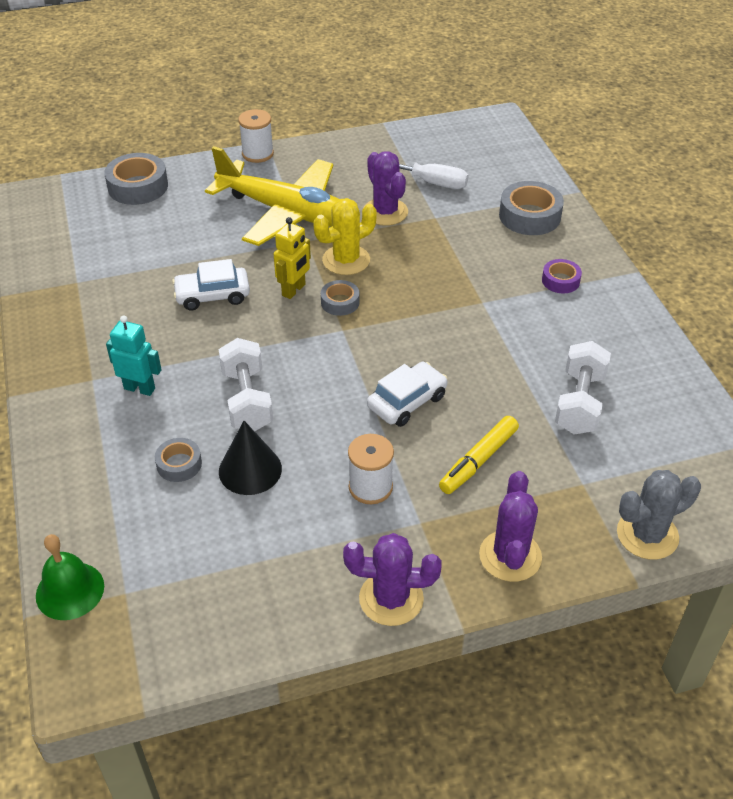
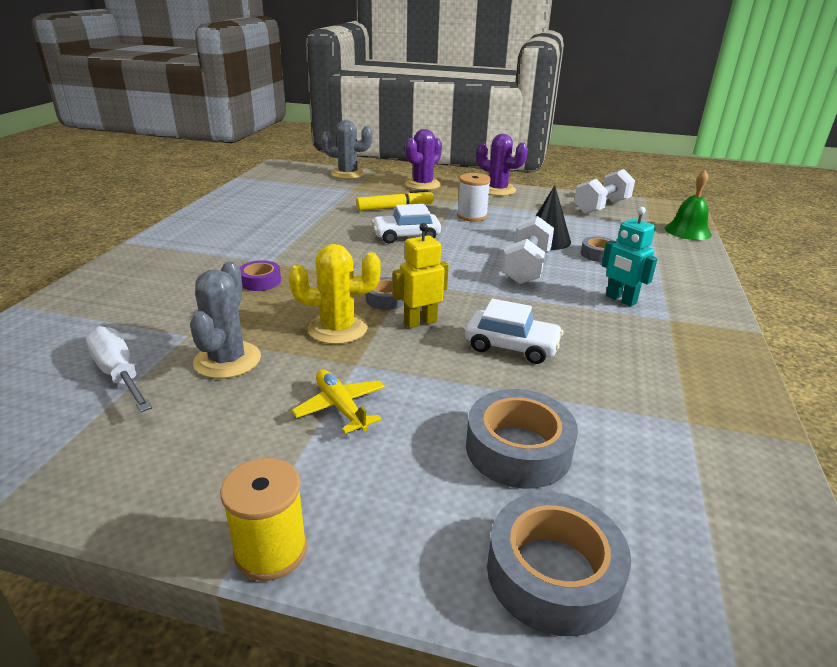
camera: 150 degrees left, 15 degrees down
(257, 154) = (271, 550): white spool -> yellow spool
(287, 213) = (340, 407): yellow plane -> yellow plane, size x0.41
(385, 212) = (227, 360): purple cactus -> grey cactus
(529, 216) = (105, 302): grey tape -> grey tape (518, 449)
(560, 281) = (187, 254): purple tape -> purple tape (260, 281)
(579, 403) = (299, 208): white dumbbell -> white dumbbell (601, 207)

